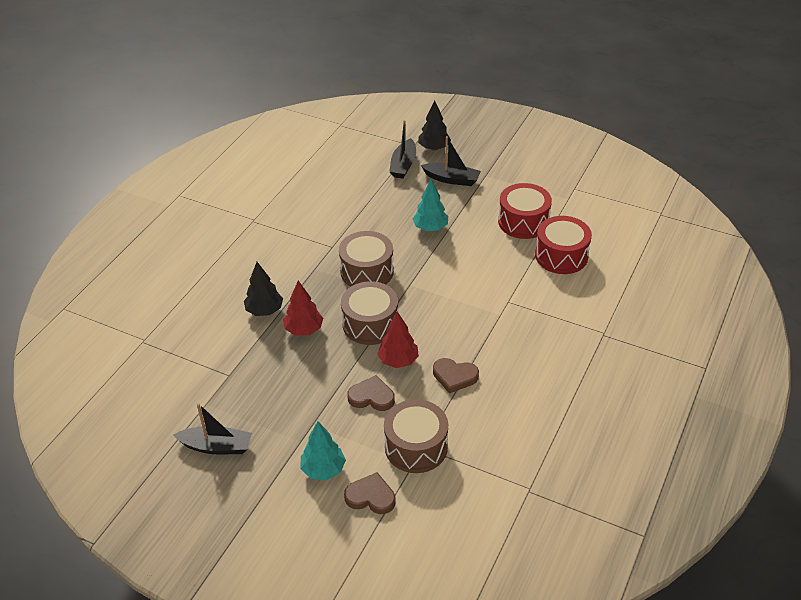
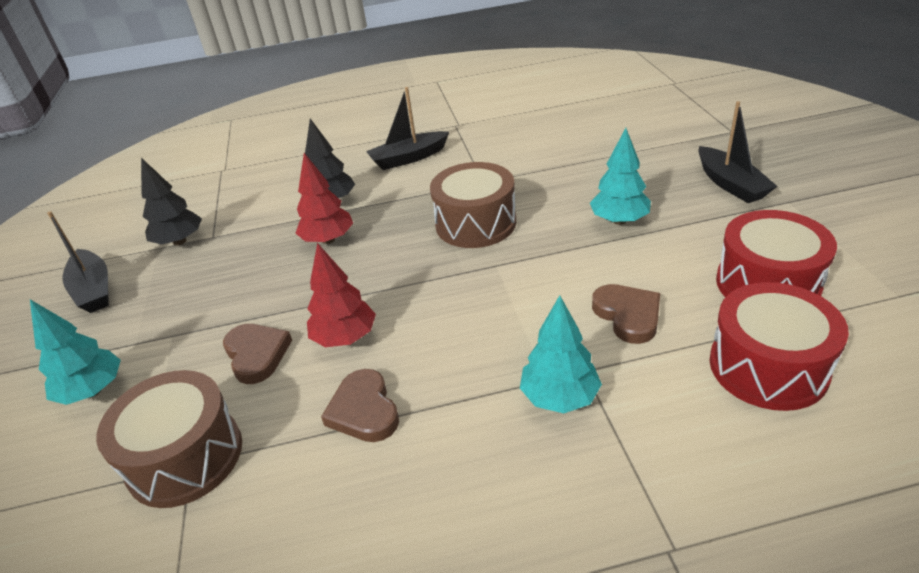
camera: 55 degrees right, 5 degrees down
(370, 324) = (389, 277): brown drum -> none
(371, 497) = (57, 468): brown heart -> brown heart (628, 315)
(403, 165) = (688, 144): black boat -> black boat (408, 158)
(434, 148) = (756, 143): black tree -> black tree (179, 241)
(513, 317) = (560, 397): none -> turquoise tree

